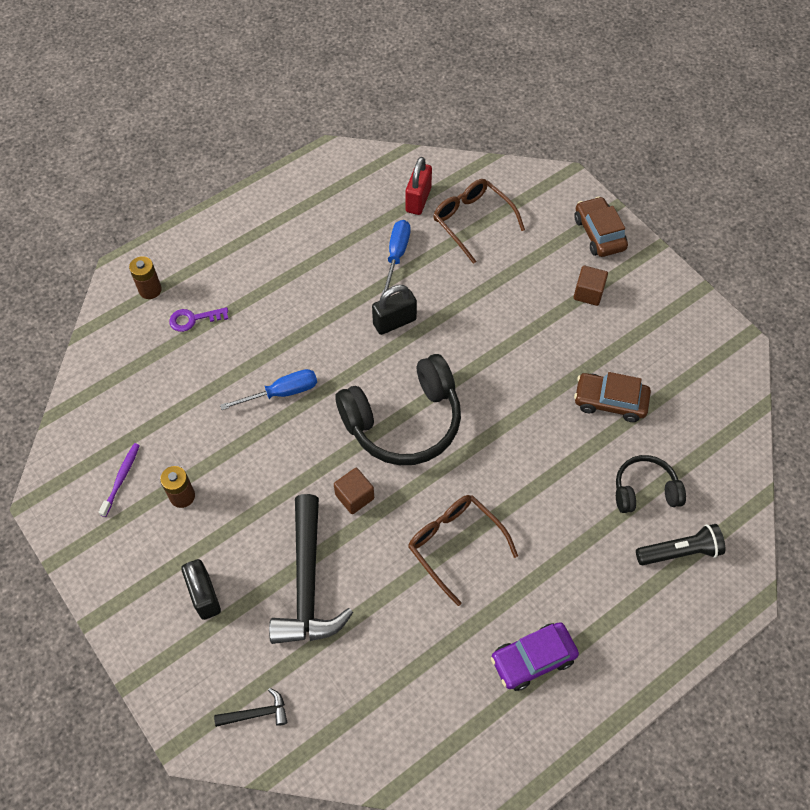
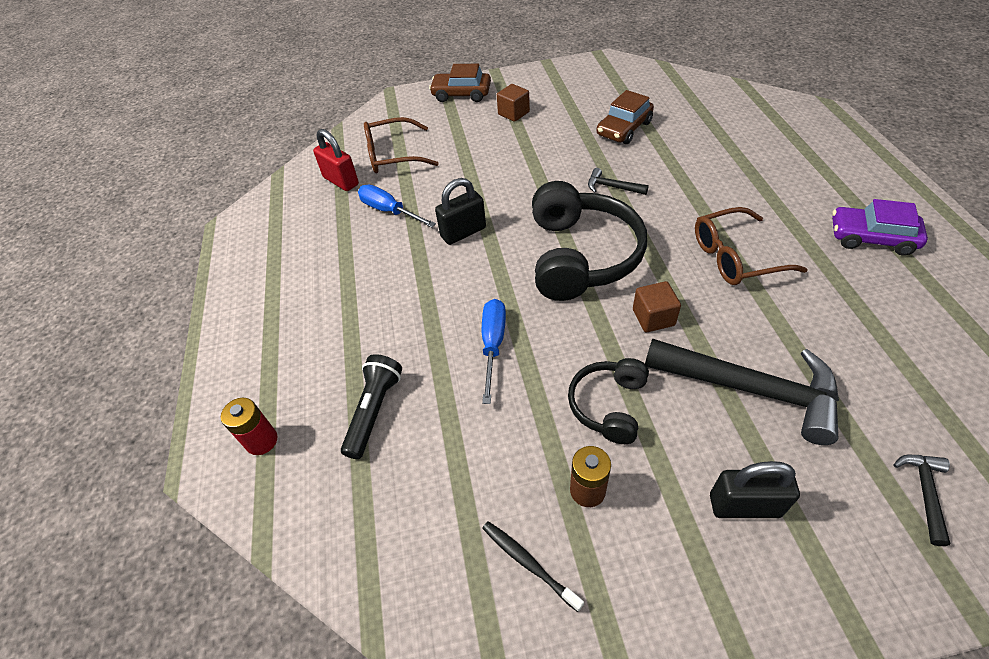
camera: 60 degrees left, 10 degrees down
(121, 478) = (528, 563): purple toothbrush -> black toothbrush
(150, 290) = (261, 441): brown battery -> red battery
(193, 319) = (339, 404): purple key -> none
(394, 322) = (463, 232): black padlock -> black padlock turned 60 degrees clockwise
(509, 418) = (612, 187): none -> black hammer
(533, 659) = (871, 238): purple car -> purple car turned 105 degrees clockwise
(644, 490) = (716, 133): black headphones -> black headphones (608, 405)
(679, 551) = (779, 131): black flashlight -> black flashlight (374, 411)

